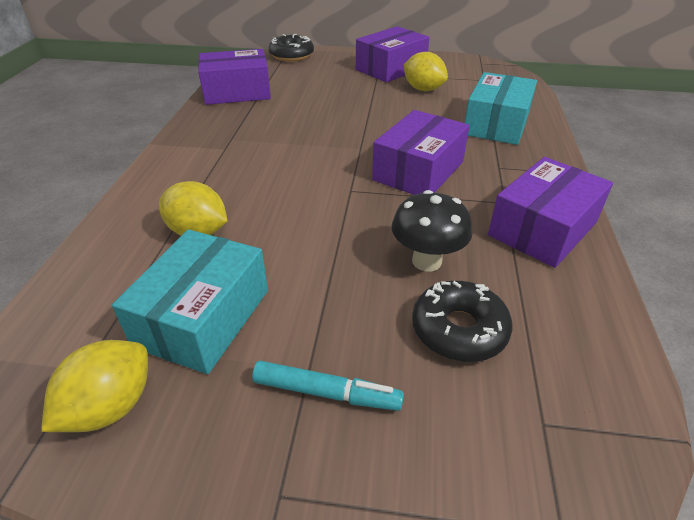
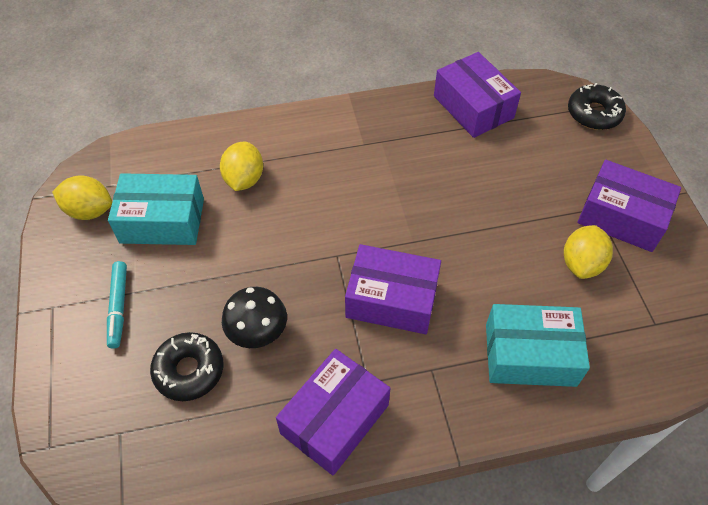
camera: 70 degrees right, 15 degrees up
(542, 229) = (335, 419): purple box -> purple box turned 75 degrees counterclockwise

